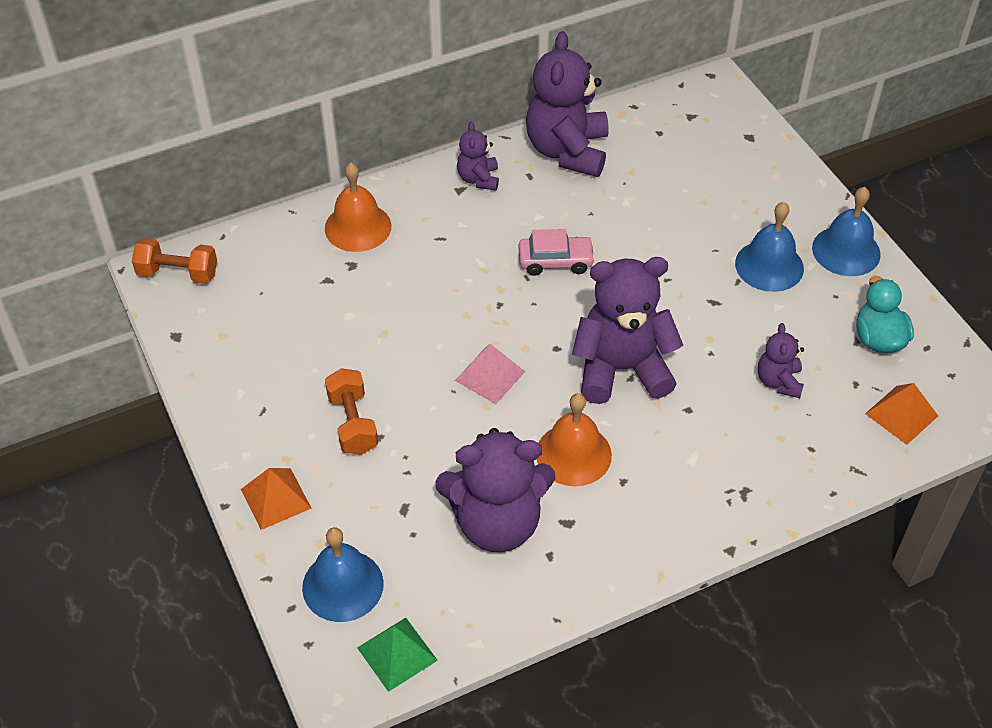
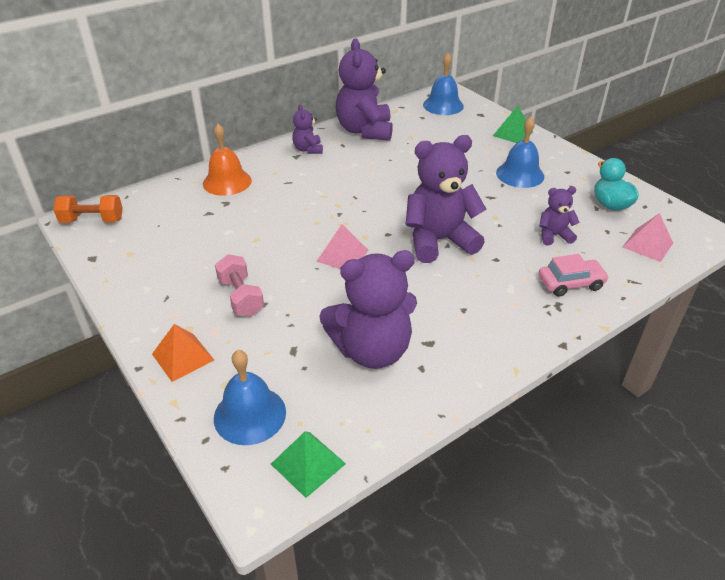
camera: 10 degrees left, 10 degrees down
(353, 423) = (241, 297): orange dumbbell -> pink dumbbell
(555, 261) = (373, 186): pink car -> pink car (570, 283)
(573, 454) = (420, 297): orange bell -> none
(778, 381) = (553, 235): purple teddy bear -> purple teddy bear turned 90 degrees clockwise
(785, 183) = (512, 133): none -> green pyramid
(846, 251) = (567, 162): blue bell -> blue bell (443, 105)
(901, 414) = (647, 245): orange pyramid -> pink pyramid

